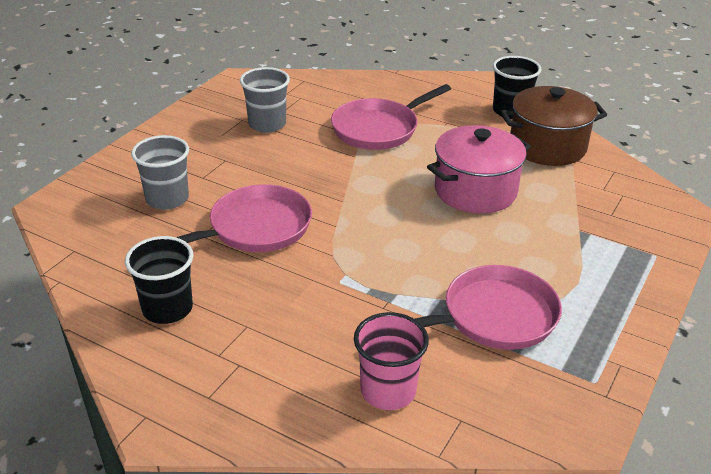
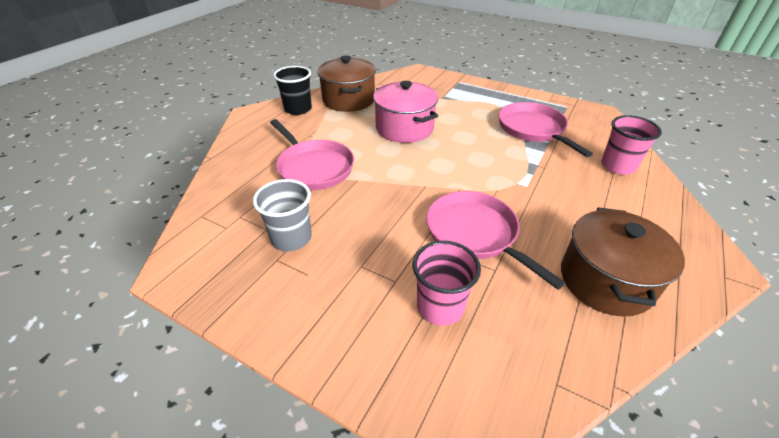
camera: 90 degrees left, 5 degrees up
(167, 199) = (440, 306): grey cup -> pink cup
(167, 309) = (605, 280): black cup -> brown pot

